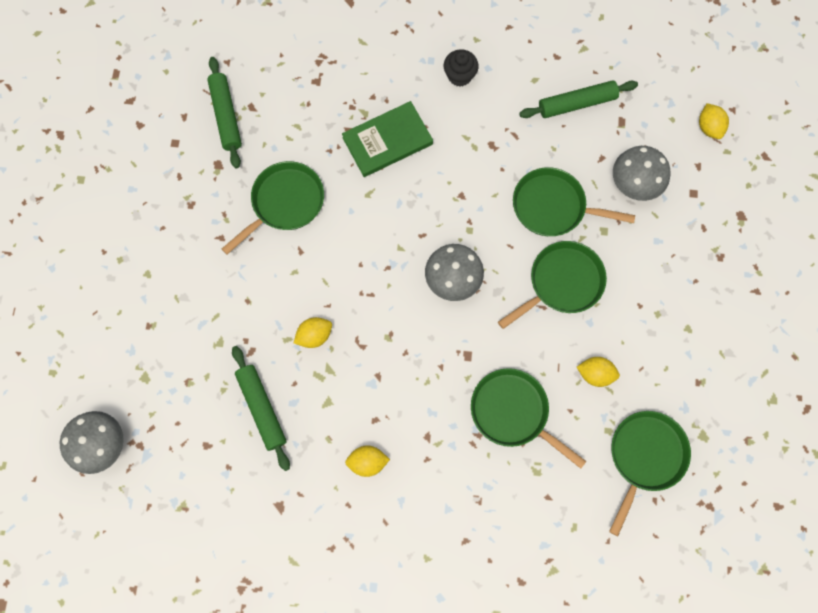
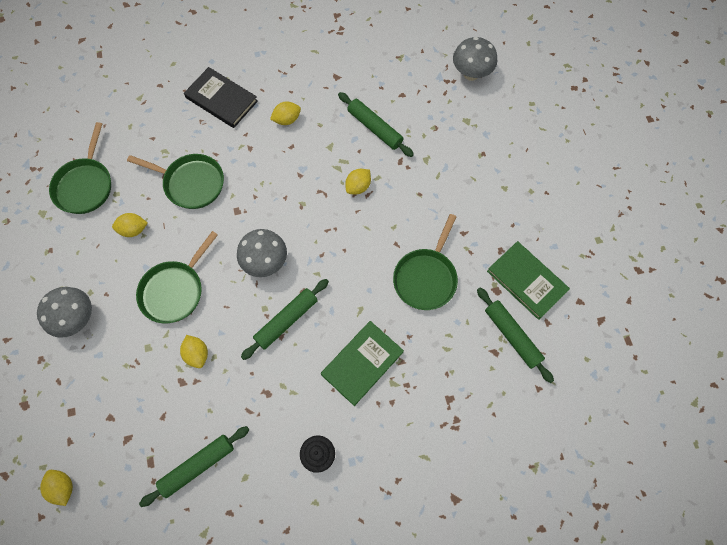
camera: 160 degrees right, 5 degrees down
(181, 163) = (526, 281): none -> green book
(443, 526) = (221, 99): none -> black book
(450, 209) = (286, 320): none -> green rolling pin
(553, 206) = (197, 354): green pan -> yellow lemon
(633, 185) = (128, 400): grey mushroom -> grey mushroom (77, 318)

